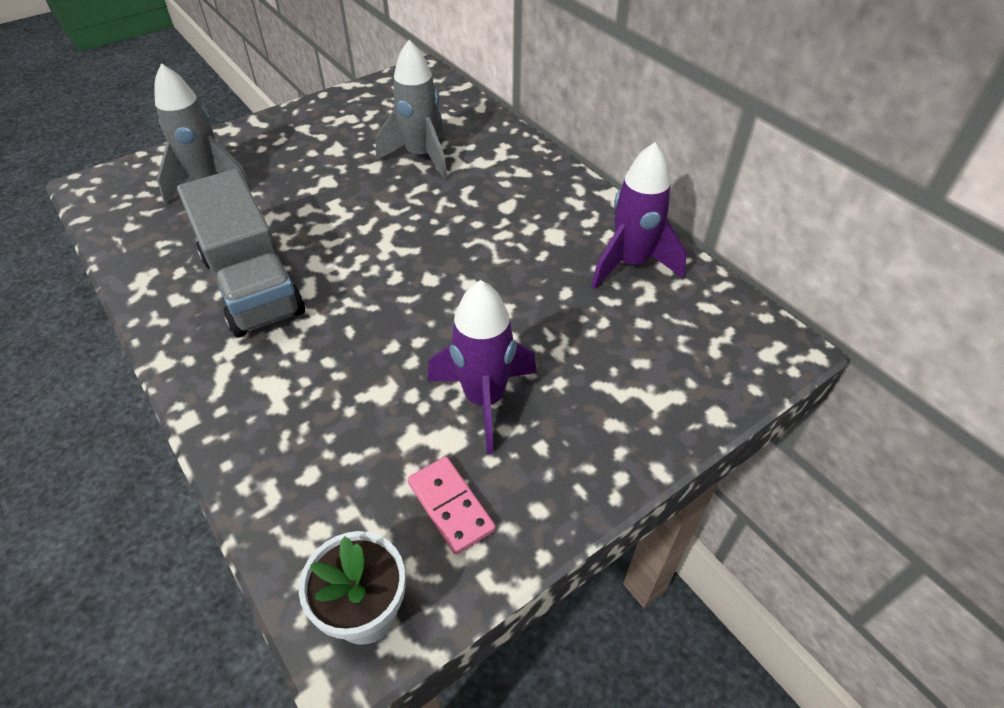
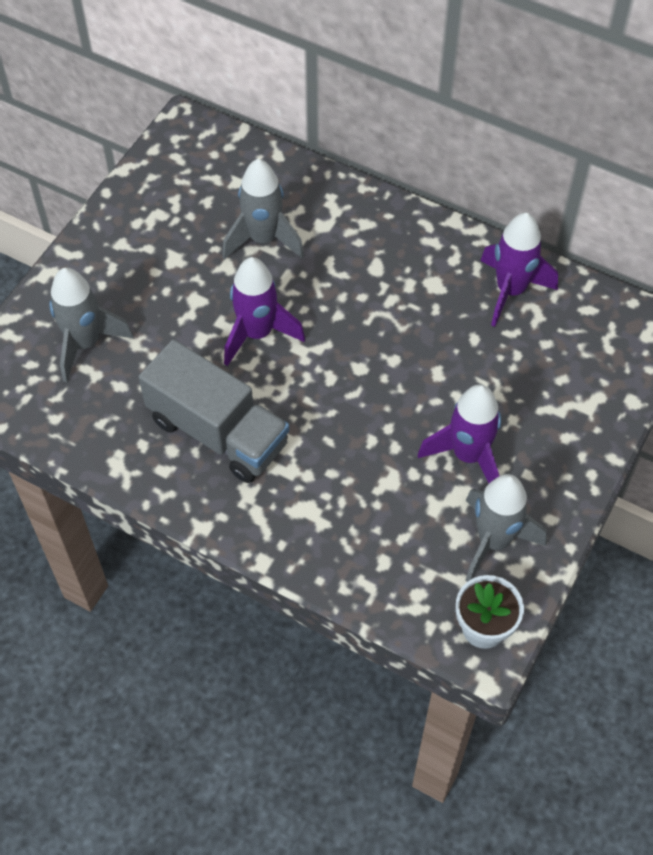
camera: 25 degrees left, 10 degrees up
(357, 221) = (257, 333): none -> purple rocket
(451, 506) = (493, 541): pink domino -> grey rocket

